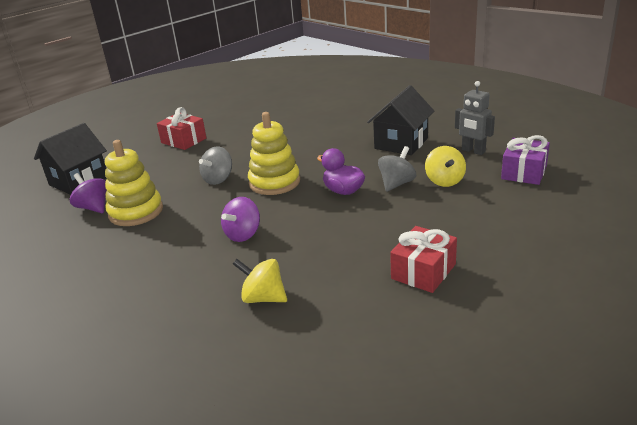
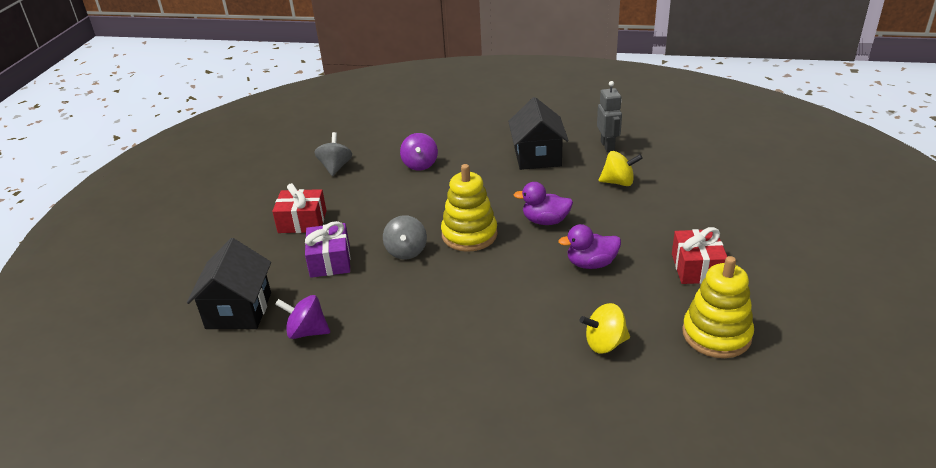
camera: 35 degrees left, 5 degrees up
(136, 212) = (365, 317): yellow stacking toy -> yellow stacking toy (716, 334)
(243, 234) = (509, 296): purple spinning top -> purple spinning top (420, 165)
(336, 234) = (591, 264): none -> purple duck
(397, 184) = (583, 198): grey spinning top -> grey spinning top (335, 167)
(444, 181) = (618, 182): yellow spinning top -> yellow spinning top turned 45 degrees counterclockwise
(473, 151) = (608, 146): grey robot -> grey robot turned 105 degrees counterclockwise
(524, 172) = (669, 154): purple gift -> purple gift (330, 261)

